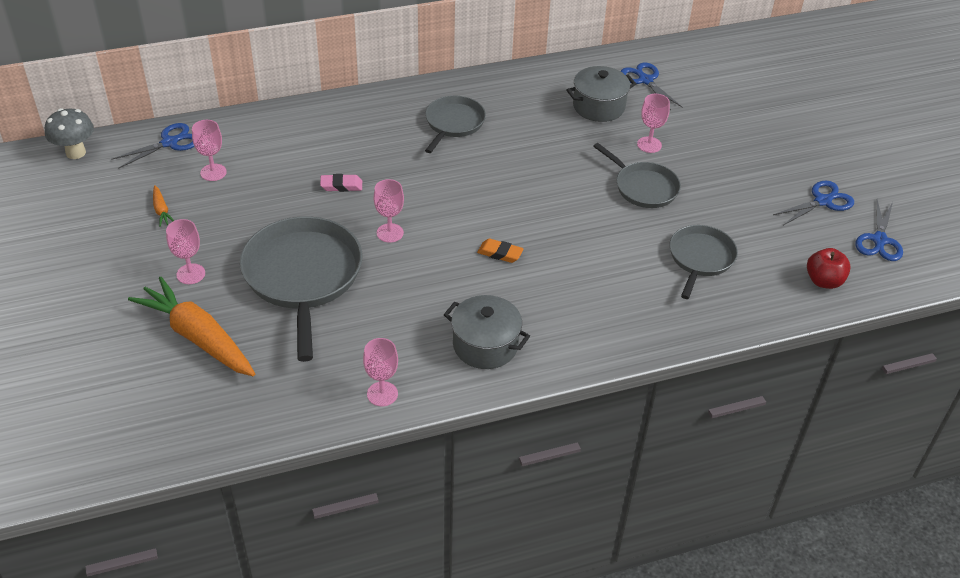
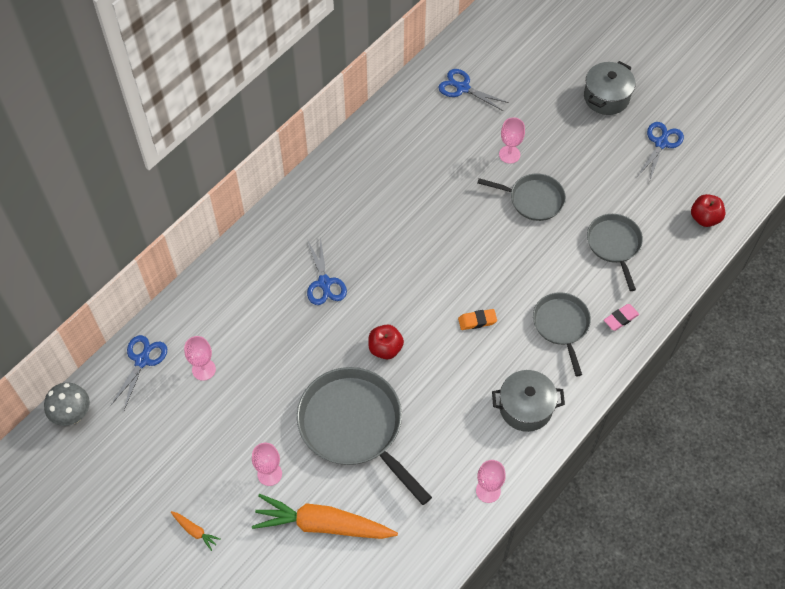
camera: 30 degrees left, 15 degrees up
(161, 210) = (195, 429): orange carrot -> orange carrot (195, 531)
(341, 186) = (314, 325): pink eraser -> pink eraser (620, 319)
(390, 233) = (385, 348): pink goblet -> red apple
(453, 123) = (351, 213): grey pan -> grey pan (561, 325)
(598, 106) = (447, 135): grey pot -> grey pot (606, 97)
(879, 240) = (718, 159): blue scissors -> blue scissors (324, 283)

